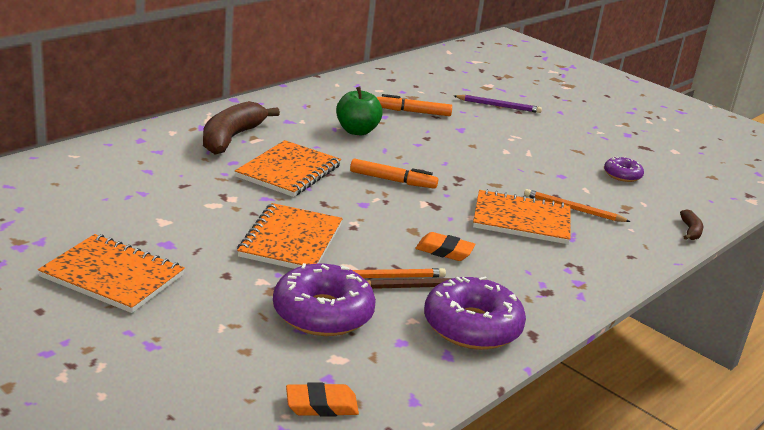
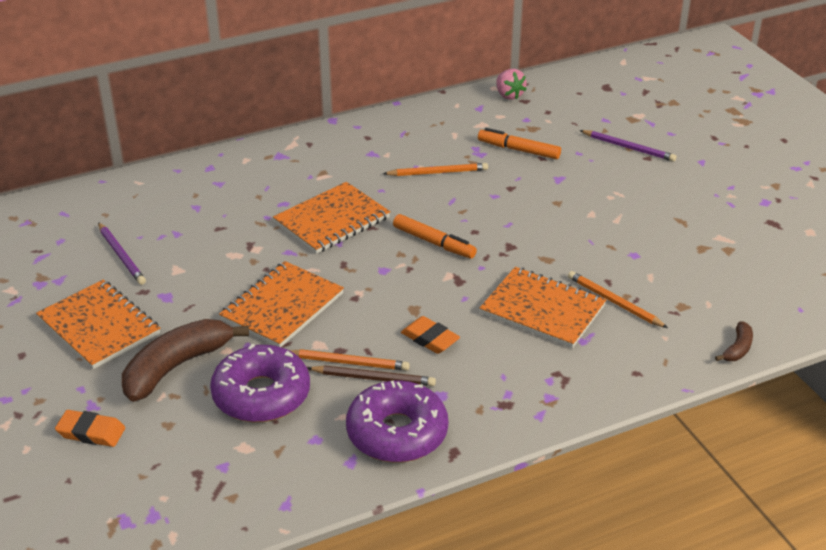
camera: 25 degrees right, 10 degrees up
(96, 215) = (121, 255): none -> purple pencil
(231, 138) = (299, 172): brown banana -> brown banana (176, 367)
(321, 405) = (200, 493): orange eraser -> orange eraser (91, 432)
(357, 131) = (437, 172): green apple -> orange pencil
(375, 76) = (509, 95): none -> pink strawberry
(622, 175) = (711, 261): purple donut -> none

